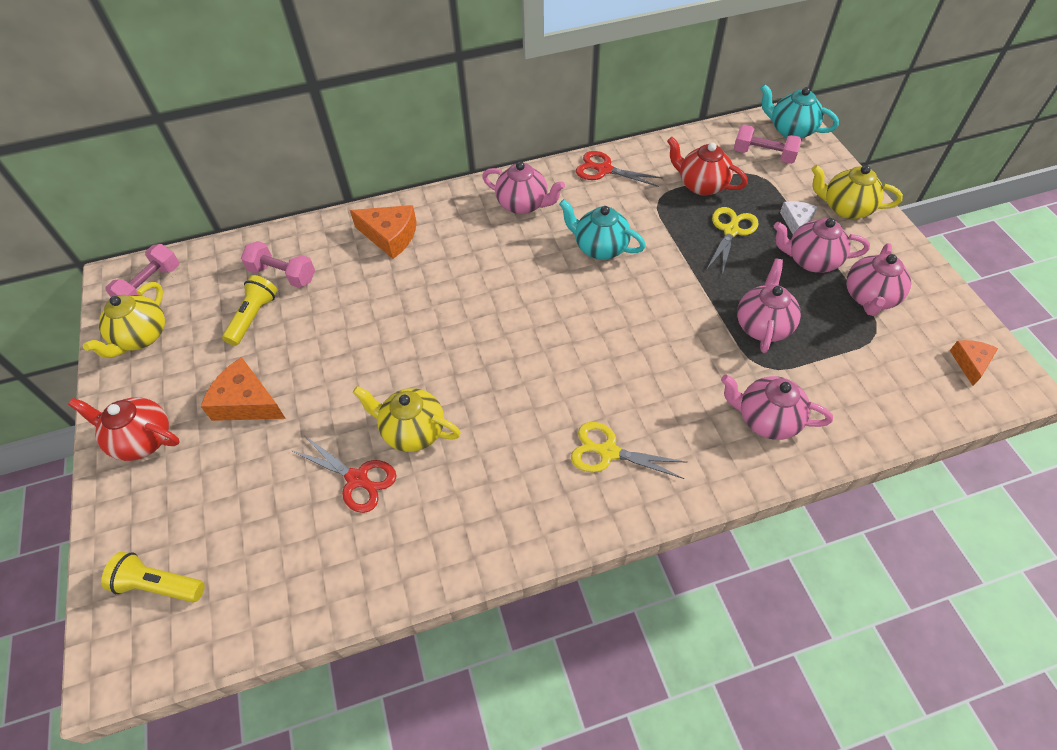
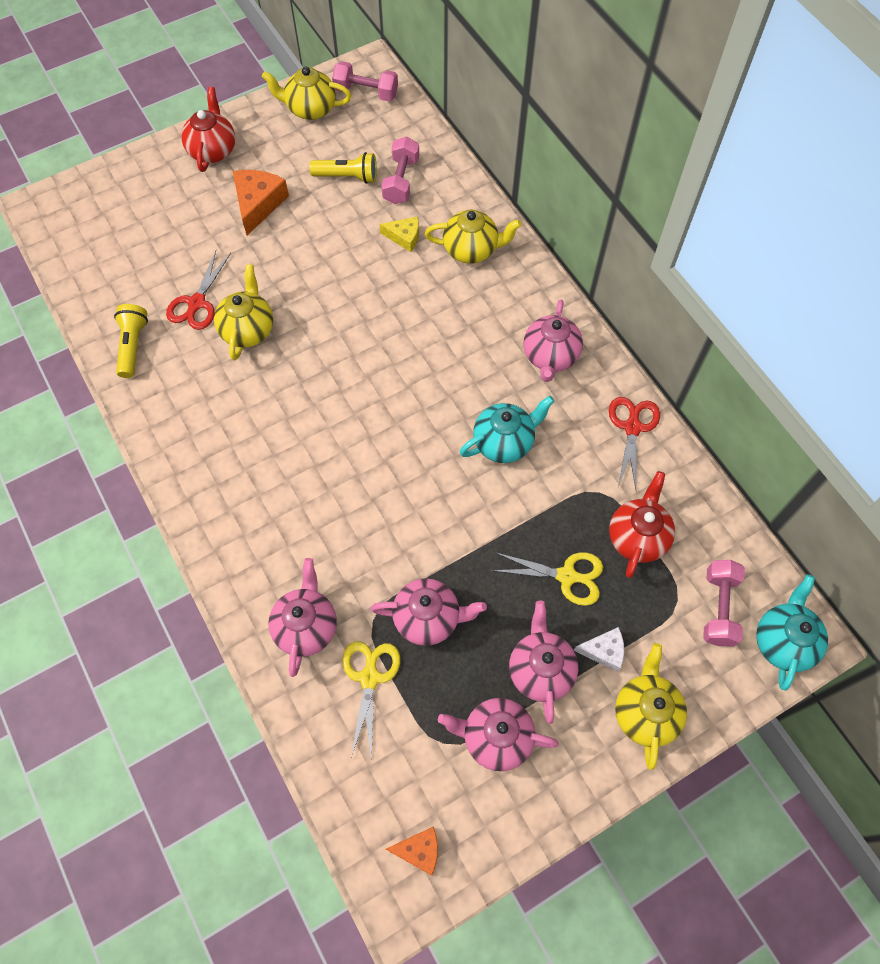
camera: 75 degrees right, 10 degrees up
(159, 585) = (97, 209): yellow flashlight -> yellow flashlight (133, 346)
(353, 282) = (404, 237): none -> yellow cheese
(390, 236) = (471, 249): orange cheese -> yellow teapot
(600, 247) = (504, 442): turquoise teapot -> turquoise teapot turned 45 degrees clockwise
(608, 452) = (248, 488): yellow scissors -> yellow scissors (369, 678)

